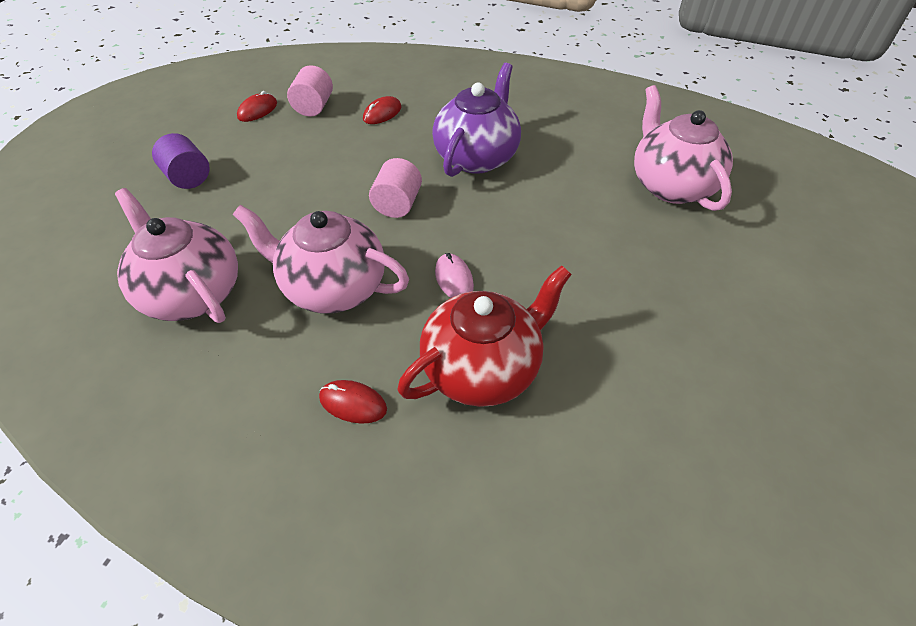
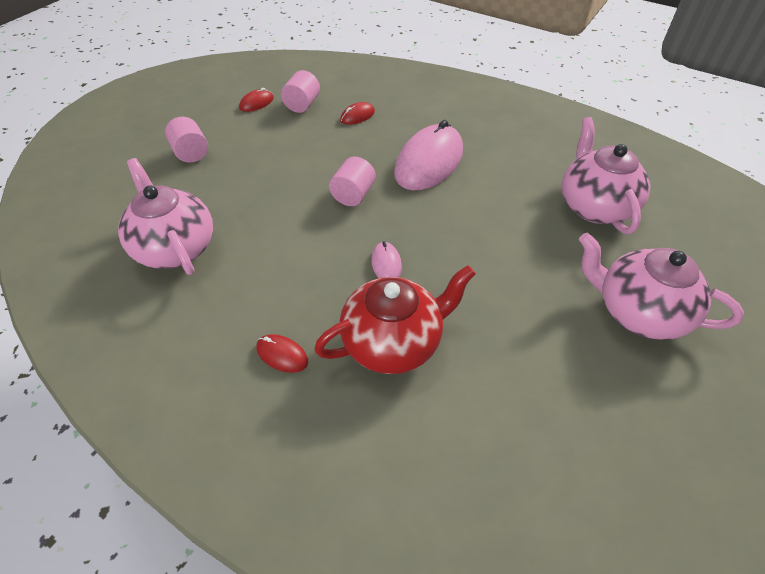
camera: 10 degrees right, 0 degrees up
(188, 177) = (191, 153): purple cylinder -> pink cylinder
(332, 287) = (286, 258): pink teapot -> pink teapot (638, 312)
(477, 157) = (429, 162): purple teapot -> pink mouse

